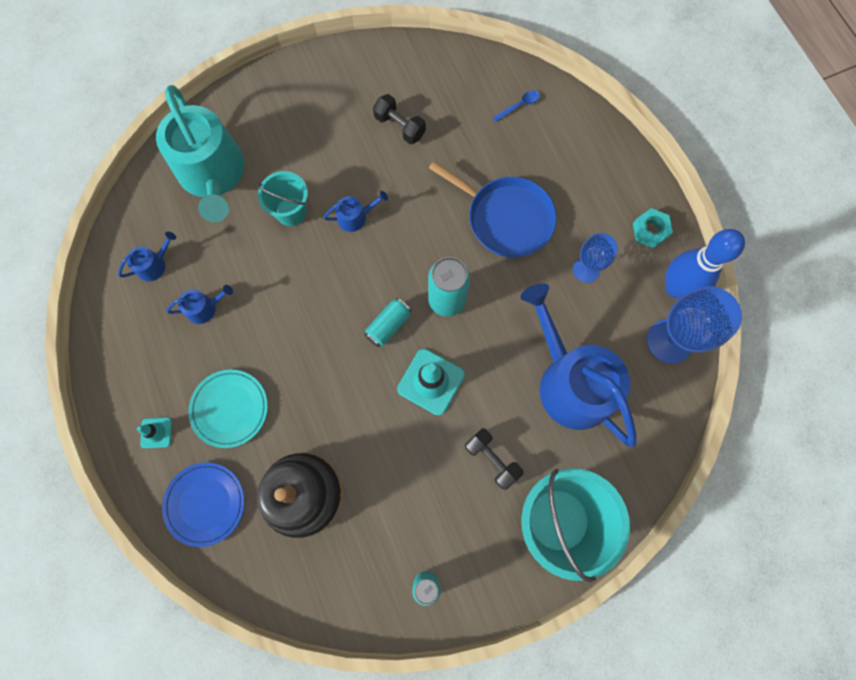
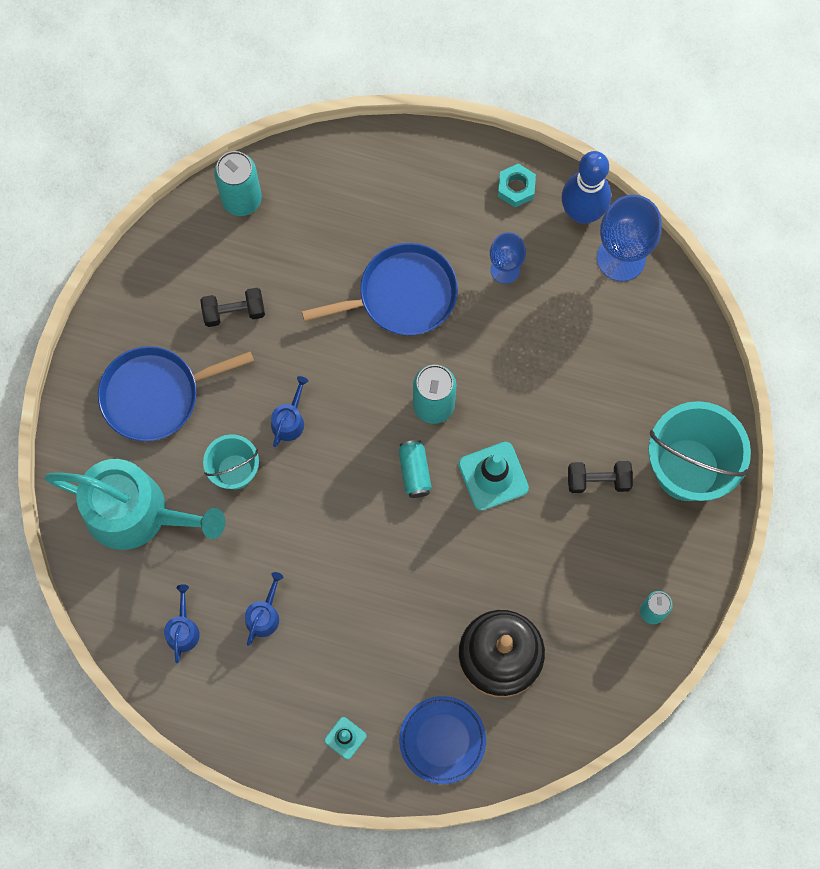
camera: 50 degrees left, 0 degrees up
(230, 409) = (376, 660): turquoise plate -> none
(303, 125) = (156, 394): none -> blue pan
(479, 73) = (241, 199): none -> turquoise can
(519, 106) = (305, 193): blue spoon -> none
(570, 382) = (588, 365): blue watering can -> none

